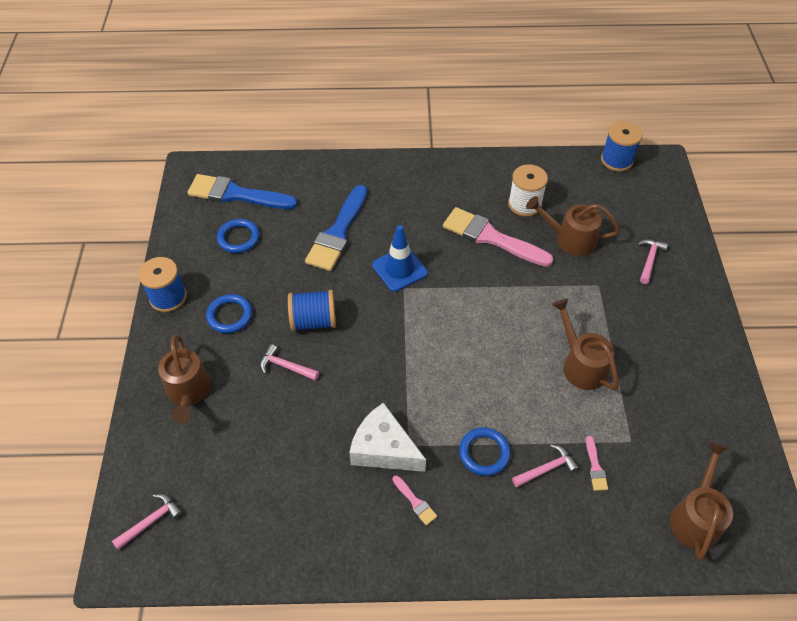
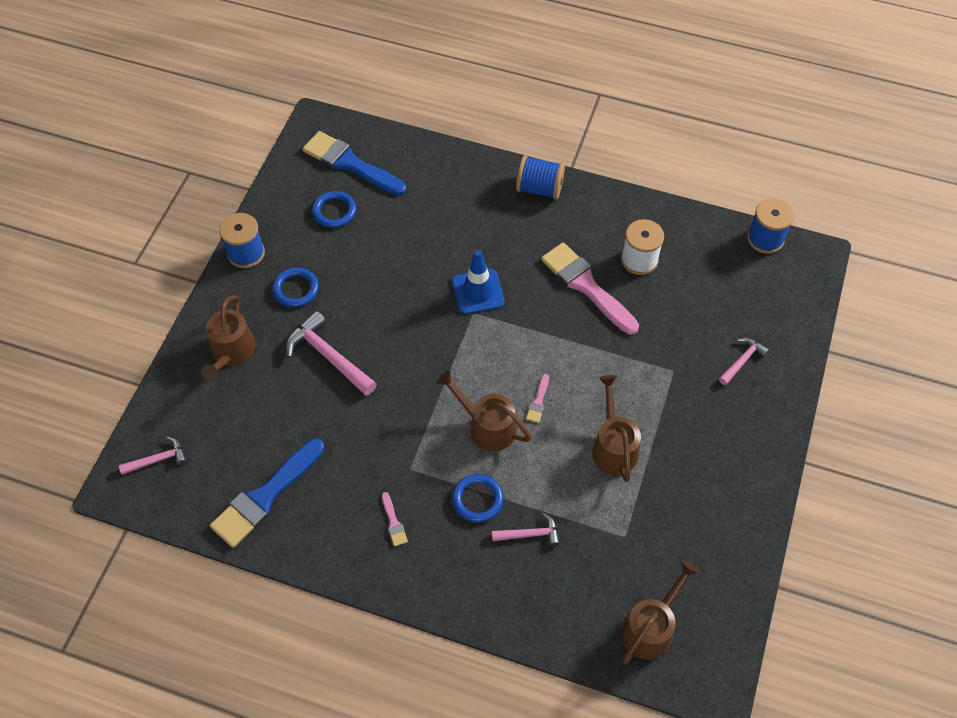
camera: 20 degrees right, 5 degrees up
(285, 366) = (328, 356): pink hammer -> pink hammer, size x1.74
(314, 321) = (372, 319): blue spool -> blue spool (539, 188)
(338, 232) = (433, 234): blue brush -> blue brush (265, 496)
(384, 449) = (386, 464): white cheese -> none
(569, 239) = (668, 313): brown watering can -> brown watering can (486, 426)
(595, 467) = (577, 548): pink brush -> pink brush (538, 401)

